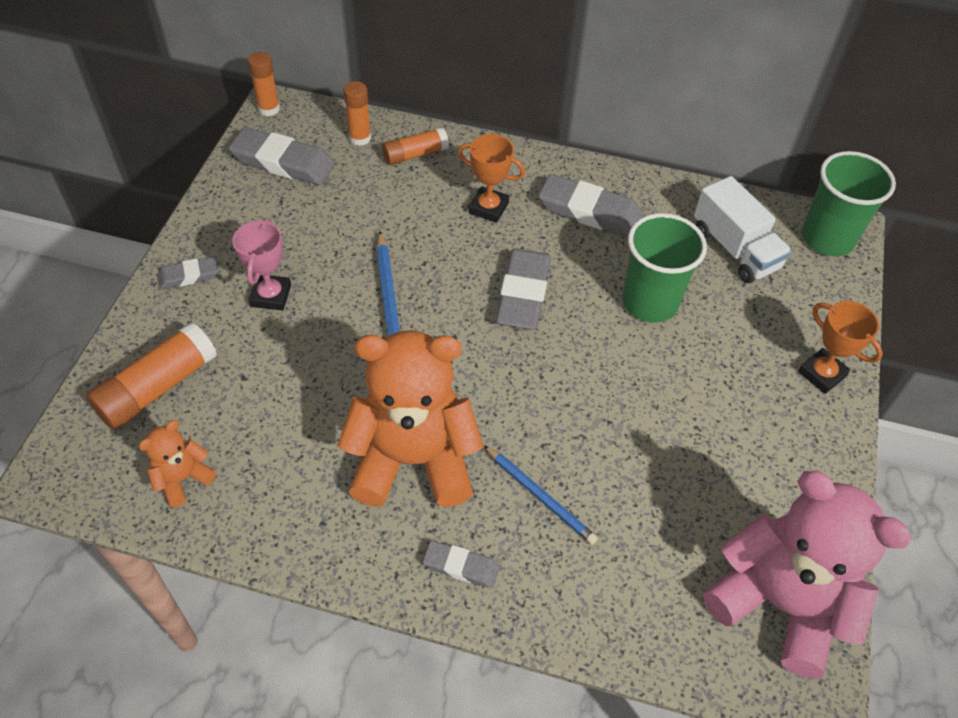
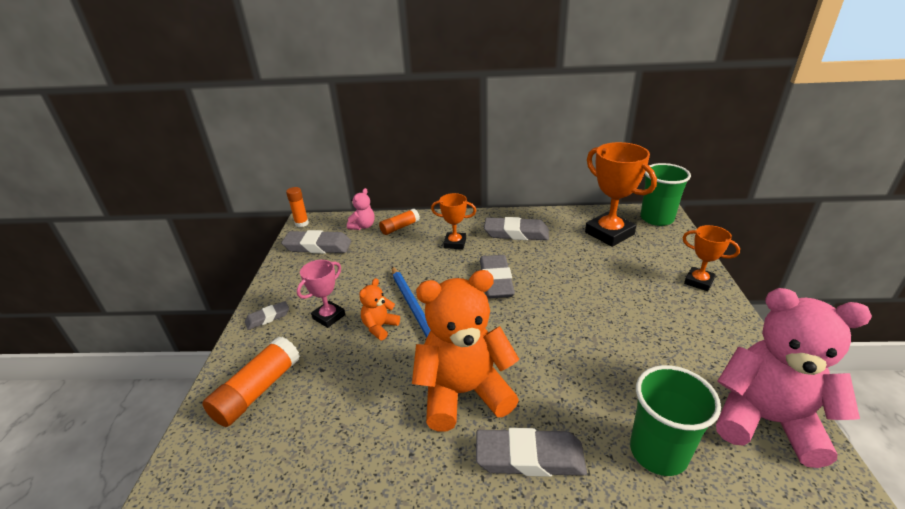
camera: 10 degrees left, 20 degrees down
(183, 479) = (290, 450): orange teddy bear -> orange teddy bear (380, 327)
(271, 296) = (329, 316): pink trophy -> pink trophy turned 45 degrees clockwise
(360, 138) = (363, 226): orange glue stick -> pink teddy bear
(461, 566) = (529, 457): grey eraser -> grey eraser, size x1.81
(540, 496) = (564, 393): blue pencil -> none
(650, 302) = (575, 268): green cup -> green cup (658, 452)
(735, 249) = (609, 233): white truck -> orange trophy

